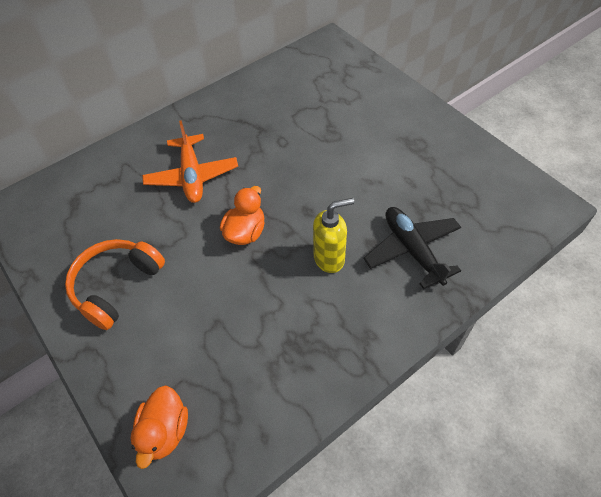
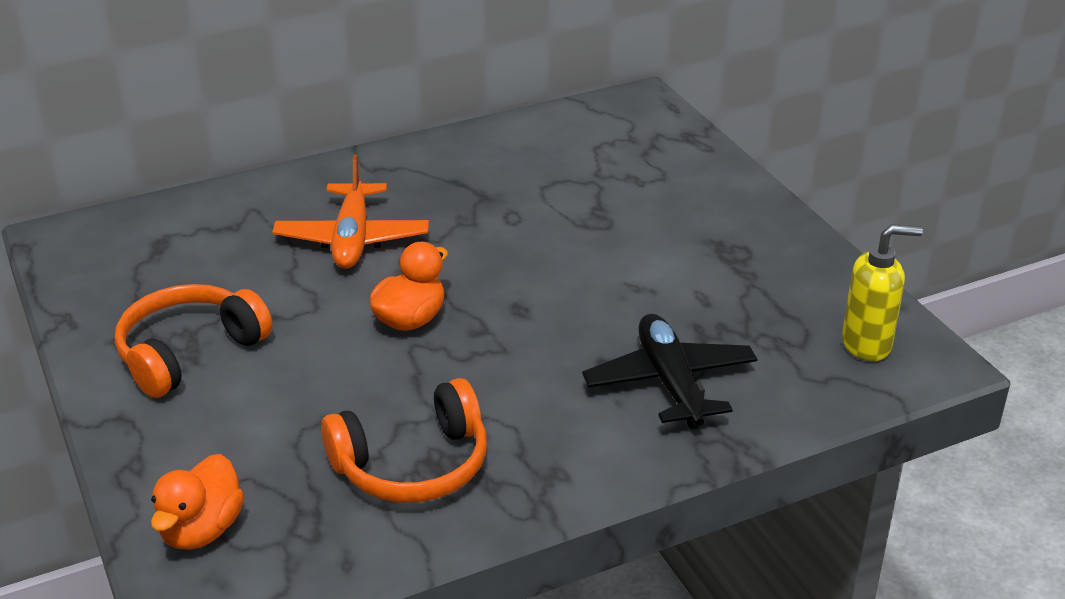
camera: 10 degrees right, 20 degrees down
(281, 348) = (413, 465): none -> orange headphones
(329, 258) = (531, 372): yellow soap dispenser -> yellow soap dispenser (867, 344)

